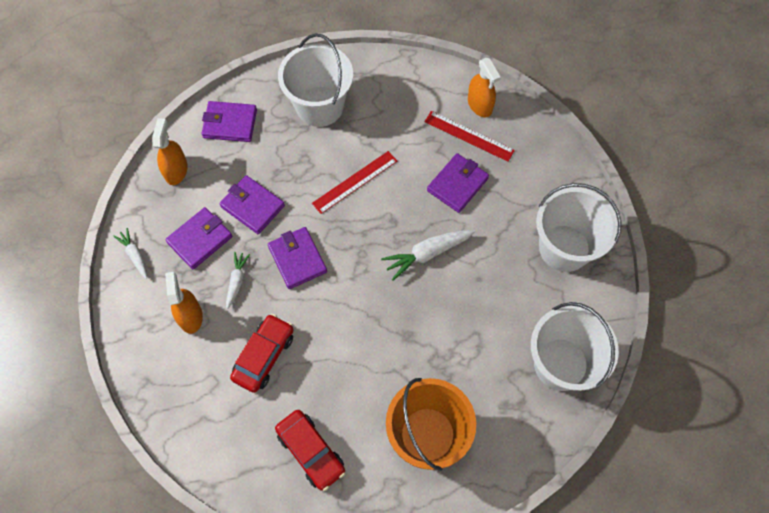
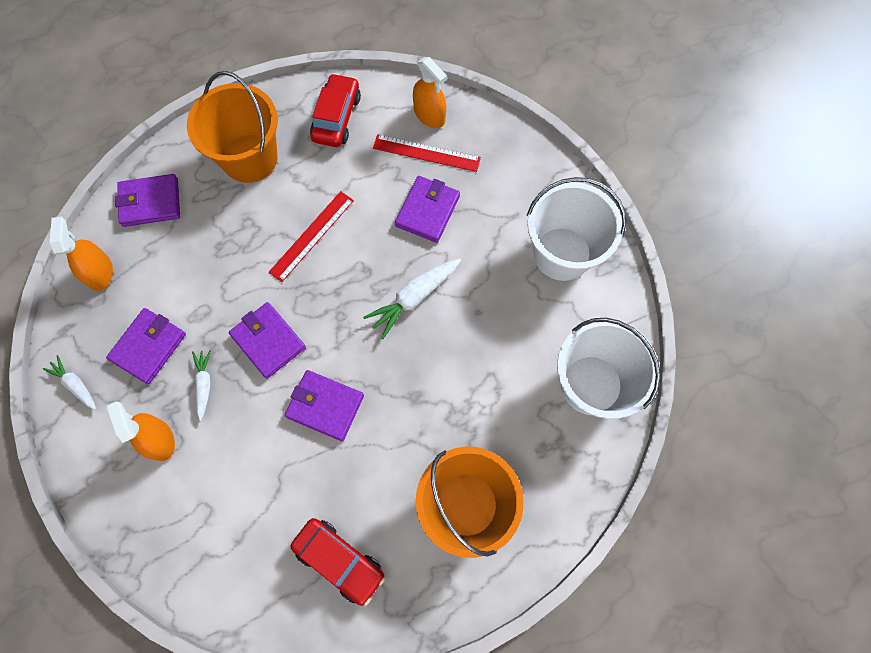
camera: 15 degrees left, 5 degrees up
(252, 206) = (201, 292): purple wallet -> purple wallet (325, 406)
(264, 356) = (257, 464): red car -> red car (336, 117)
(319, 106) = (250, 158): white bucket -> orange bucket

